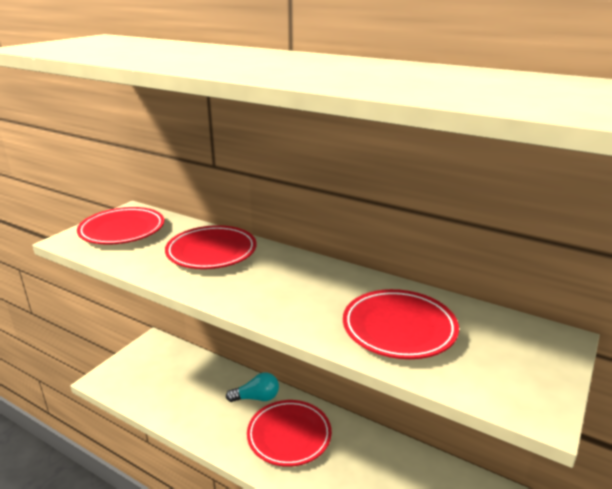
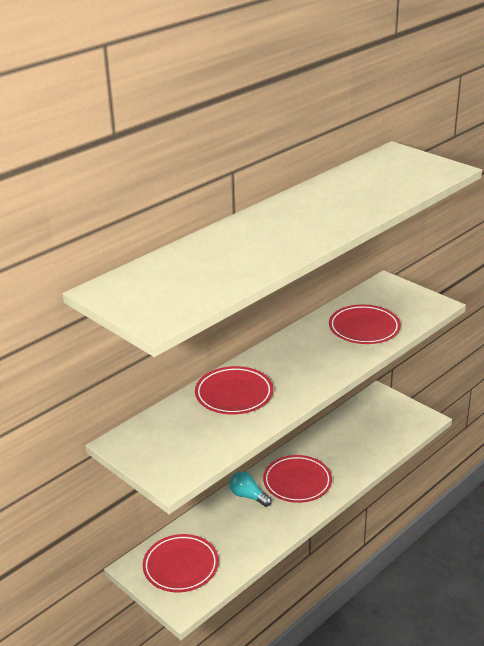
camera: 75 degrees left, 5 degrees up
(122, 230) = (165, 446): red plate -> red plate (181, 566)
(256, 398) = (248, 496): turquoise light bulb -> turquoise light bulb turned 60 degrees counterclockwise

